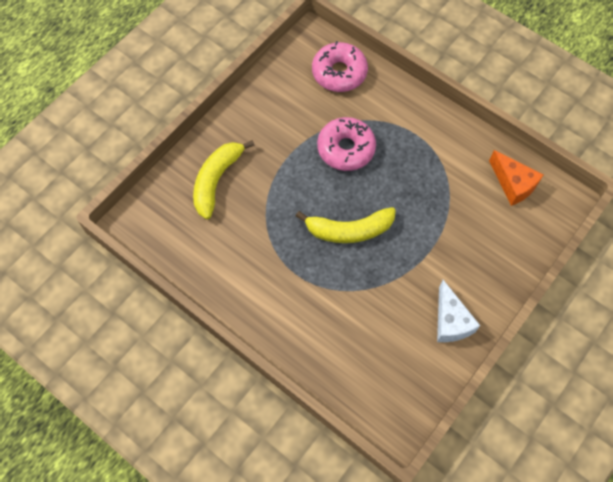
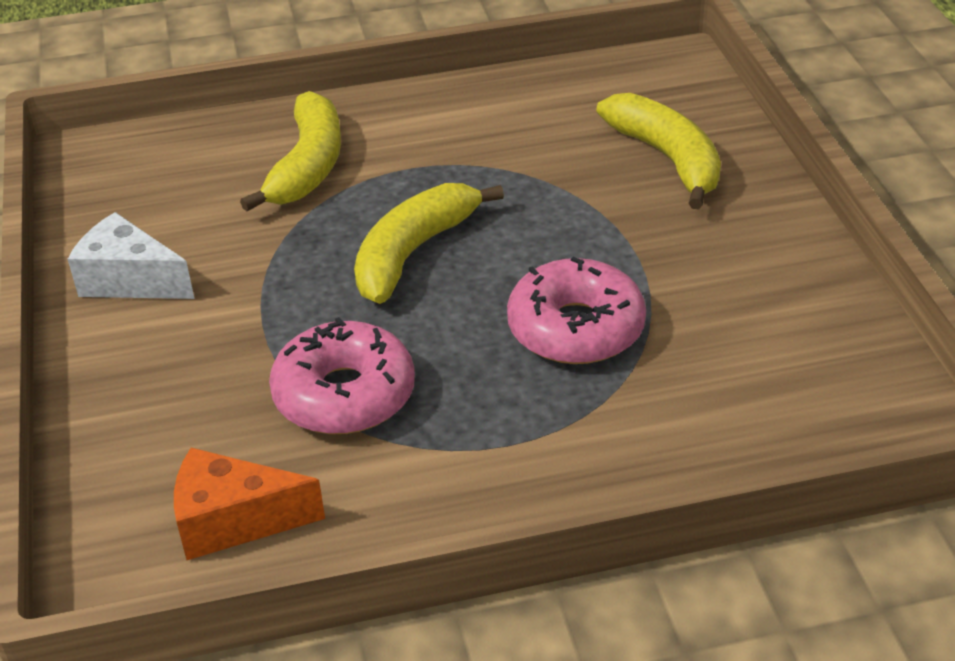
camera: 130 degrees right, 25 degrees down
(327, 317) = (307, 166): none -> yellow banana
(339, 73) = (773, 412): pink donut -> pink donut (344, 394)

